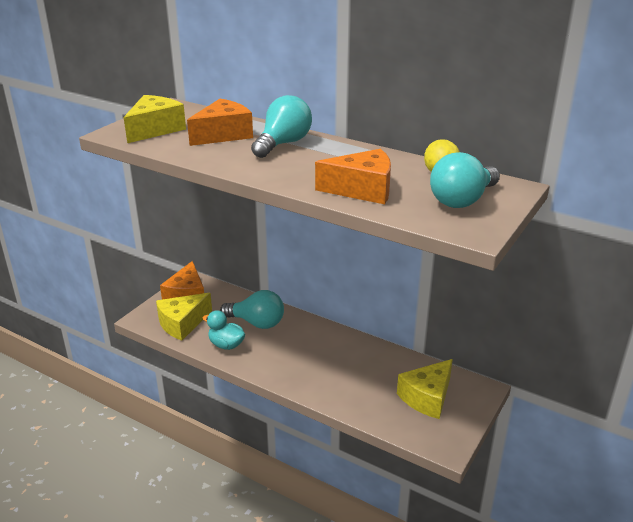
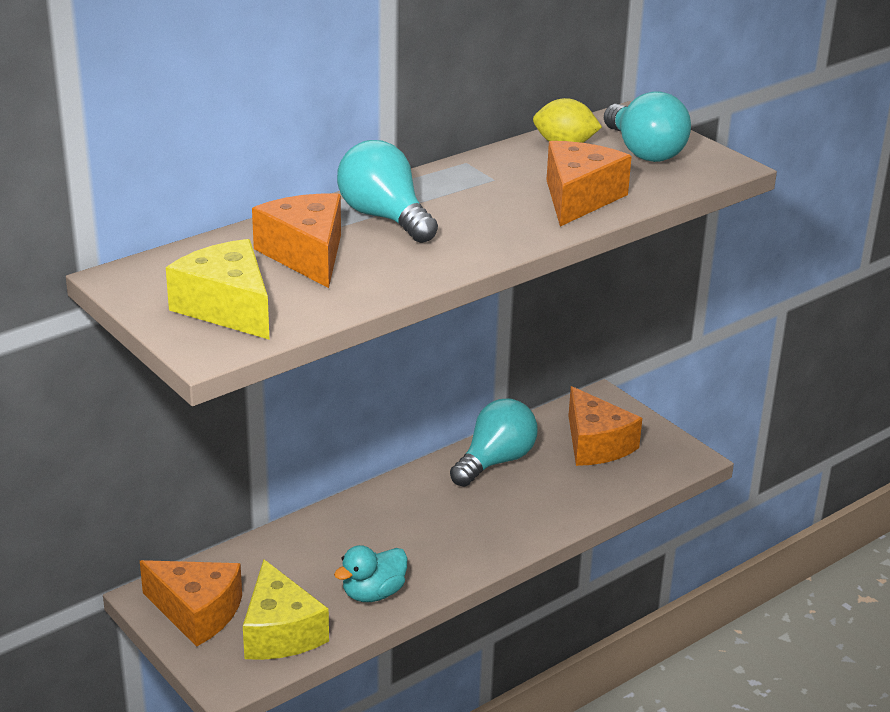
camera: 70 degrees left, 0 degrees up
(257, 323) = (335, 549): turquoise light bulb -> turquoise light bulb (495, 461)
(427, 397) = (596, 444): yellow cheese -> orange cheese

